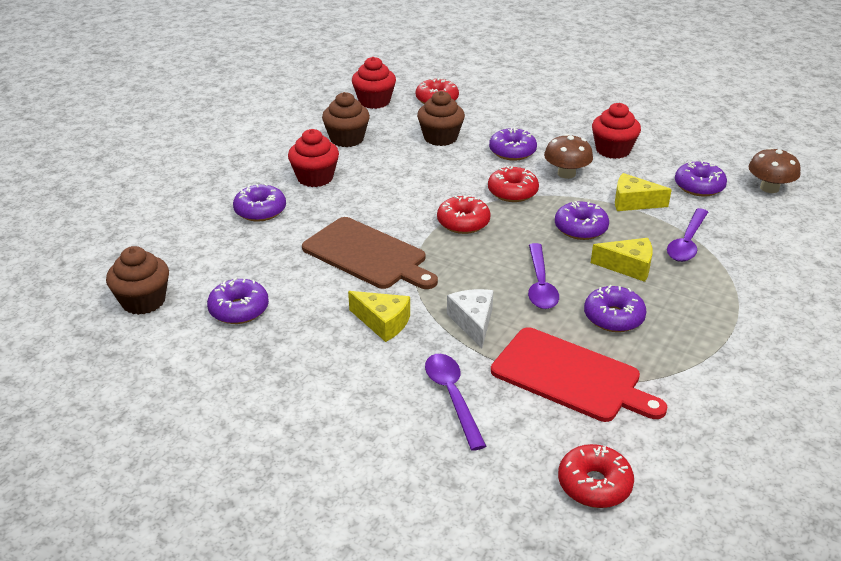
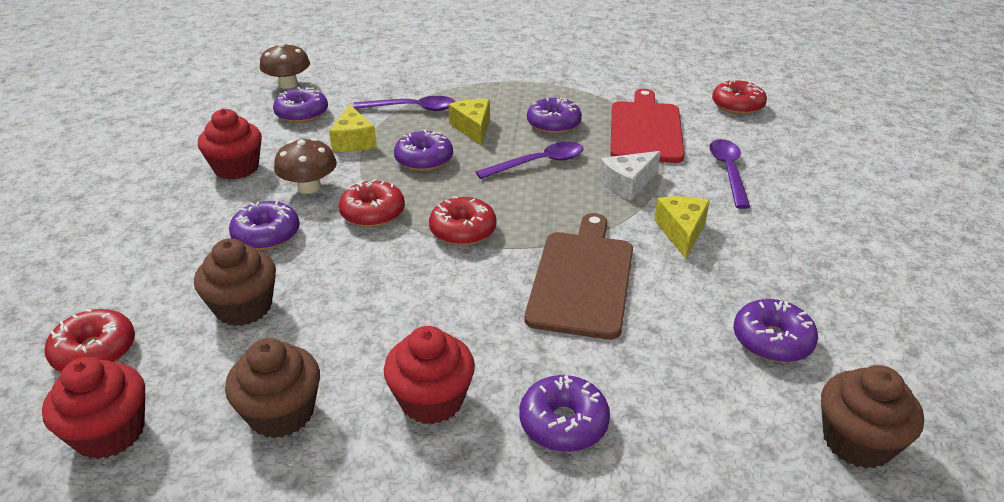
camera: 115 degrees left, 0 degrees up
(452, 397) = (728, 172): purple spoon -> purple spoon turned 135 degrees clockwise

